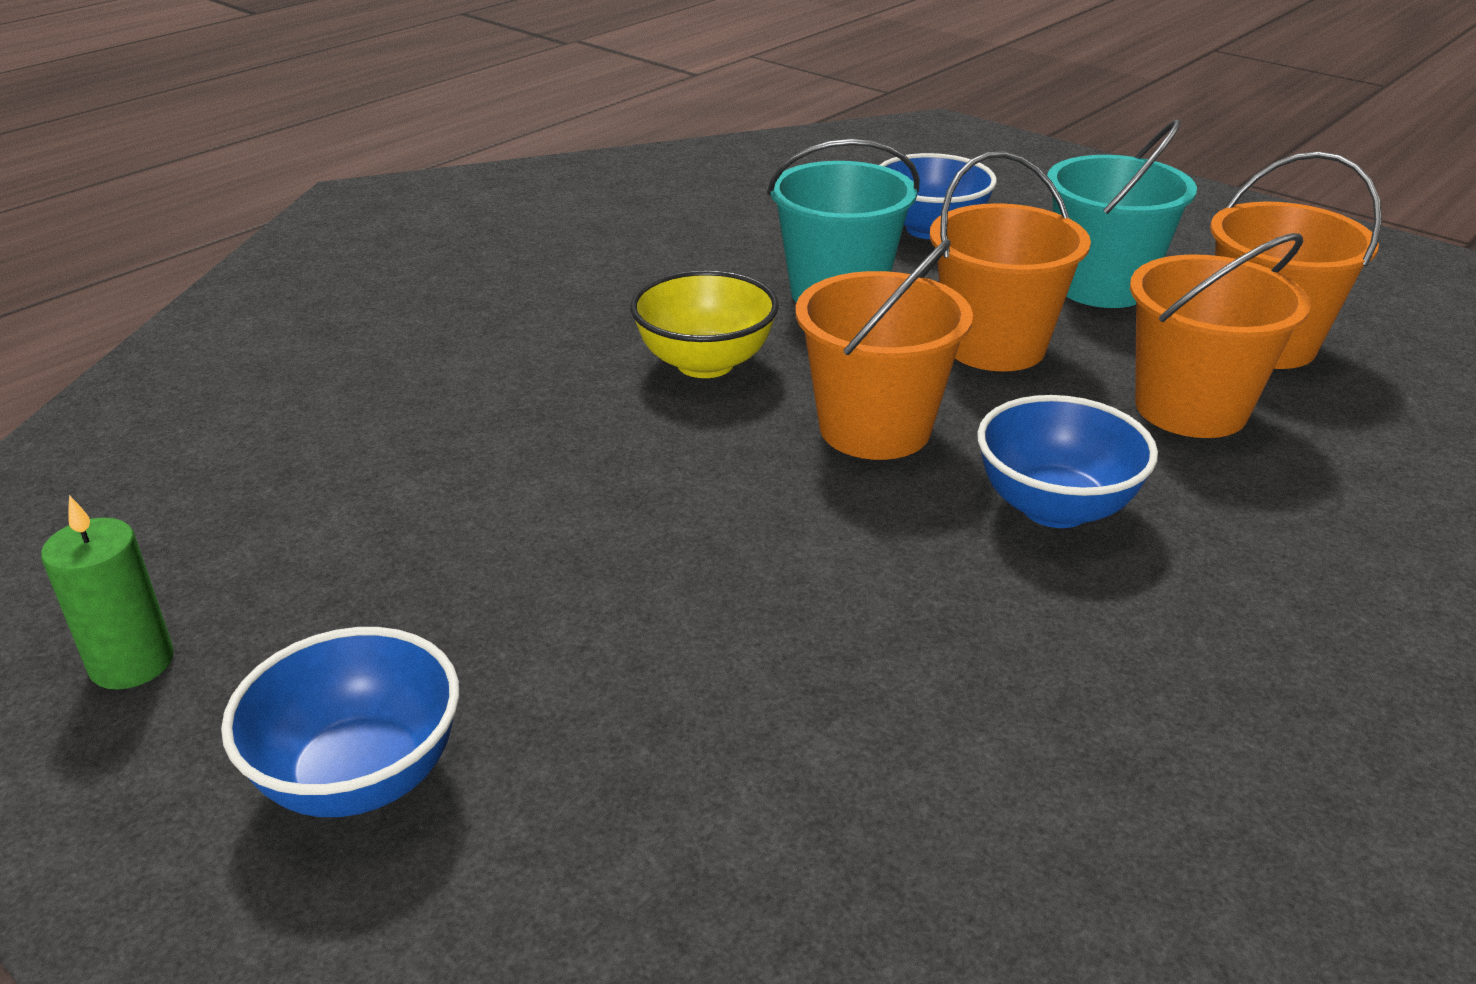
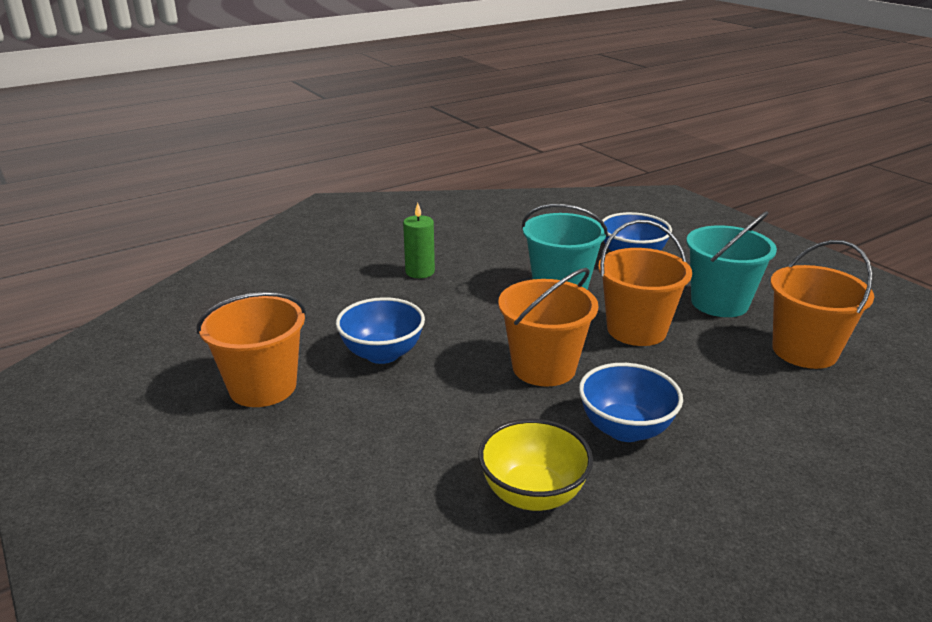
camera: 15 degrees right, 5 degrees down
(132, 662) = (120, 429): green candle -> green candle (420, 272)
(360, 777) = (196, 506): blue bowl -> blue bowl (382, 354)
(705, 363) = (468, 317): yellow bowl -> yellow bowl (533, 494)
(1190, 408) = (737, 383): orange bucket -> orange bucket (263, 387)

